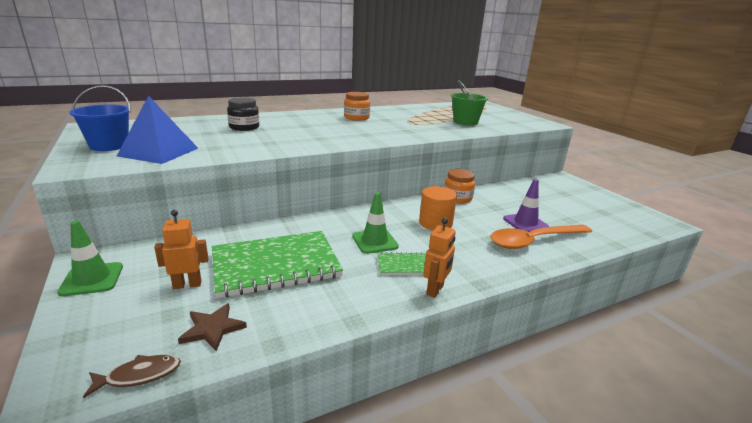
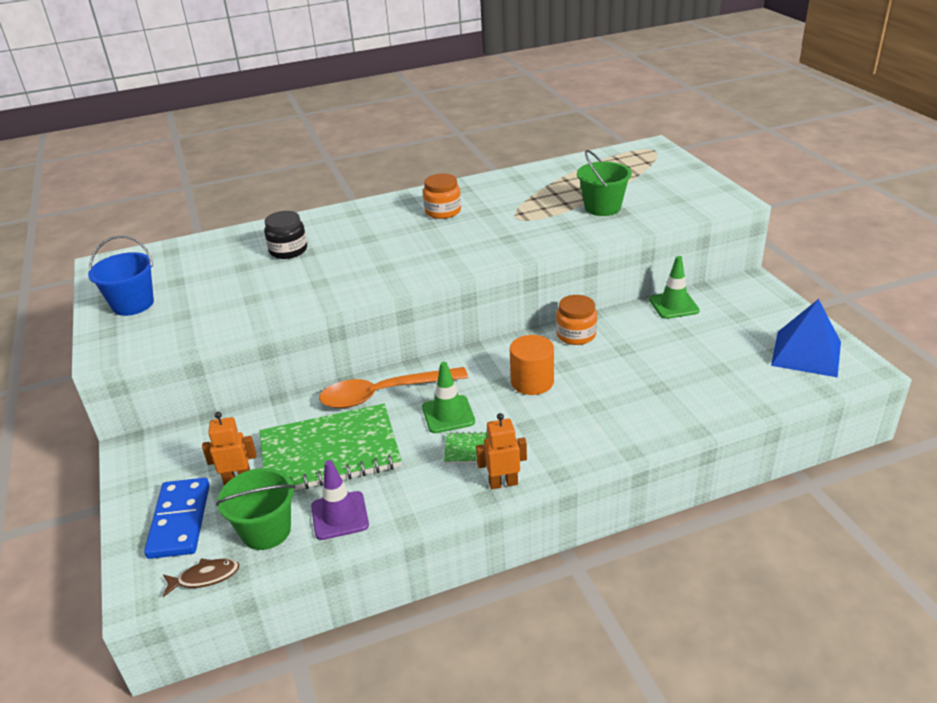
camera: 10 degrees right, 10 degrees up
(92, 279) = (143, 474): green traffic cone -> green traffic cone (674, 305)
(121, 319) = (179, 520): none -> blue domino
(159, 152) = (190, 312): blue pyramid -> blue pyramid (806, 353)
(213, 328) = (266, 531): brown star -> green bucket
(435, 290) = (503, 483): orange robot -> orange robot turned 135 degrees counterclockwise
(525, 223) = (654, 377): purple traffic cone -> purple traffic cone (340, 516)
(533, 241) = (651, 407): orange spoon -> orange spoon (383, 394)

